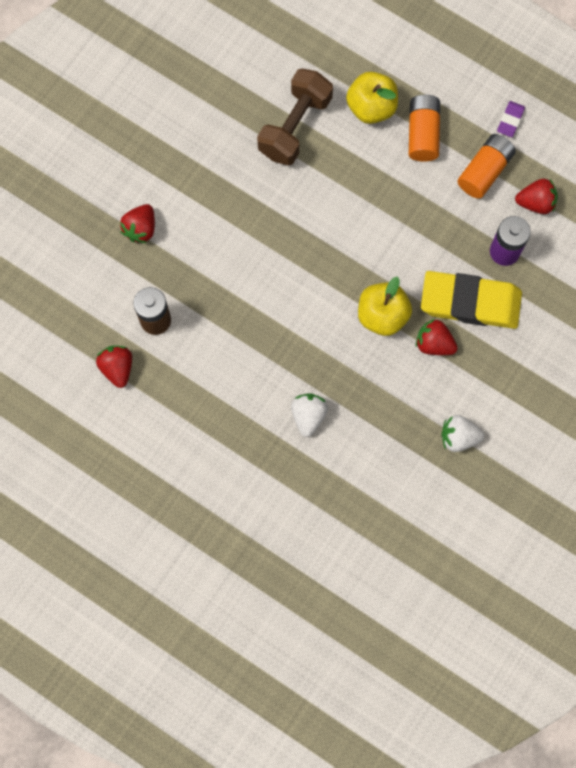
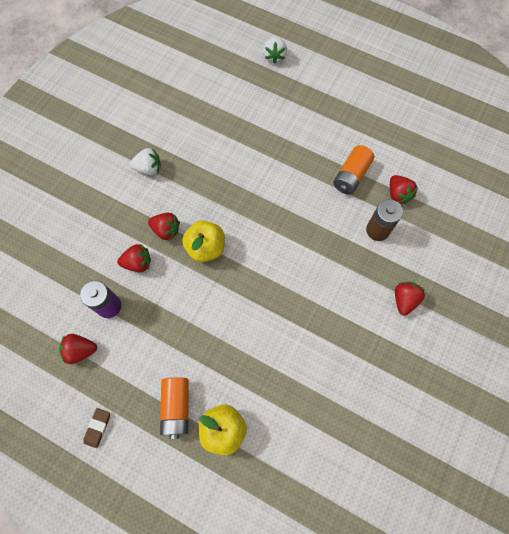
camera: 175 degrees right, 5 degrees down
(295, 126) = (290, 404): brown dumbbell -> none
(308, 416) = (256, 174): white strawberry -> white strawberry (274, 56)
(470, 302) = (138, 263): yellow eraser -> red strawberry
(484, 171) = (123, 375): orange battery -> orange battery (351, 176)
(510, 120) = (98, 428): purple eraser -> brown eraser

